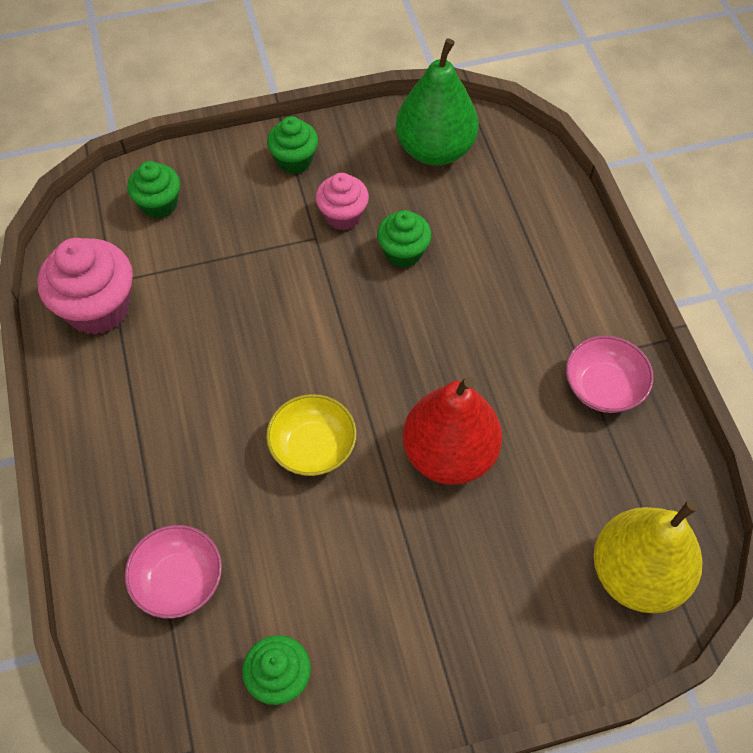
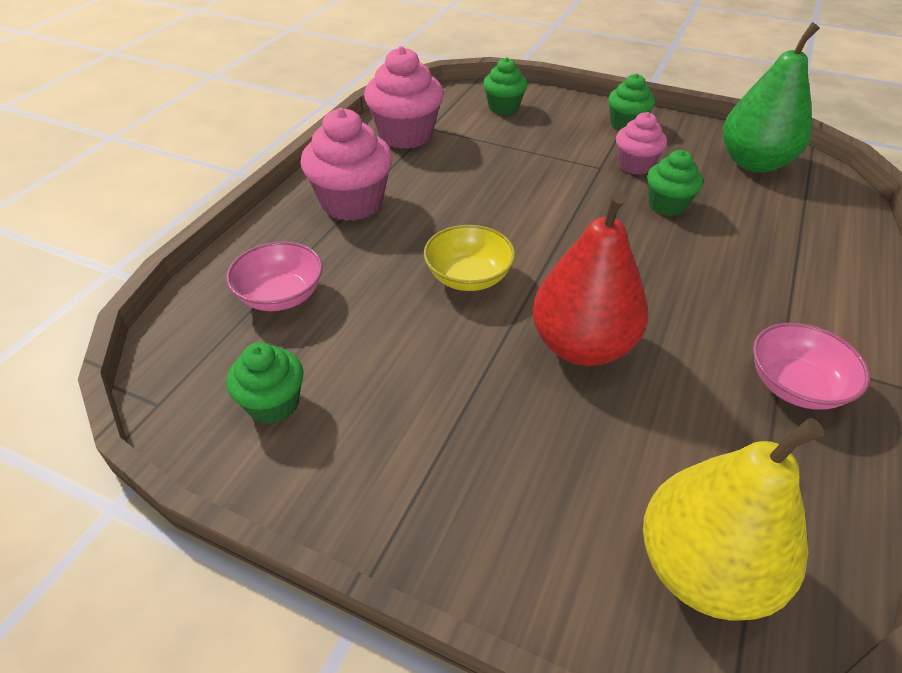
camera: 40 degrees right, 15 degrees down
(134, 434) = (352, 203): none -> pink cupcake

